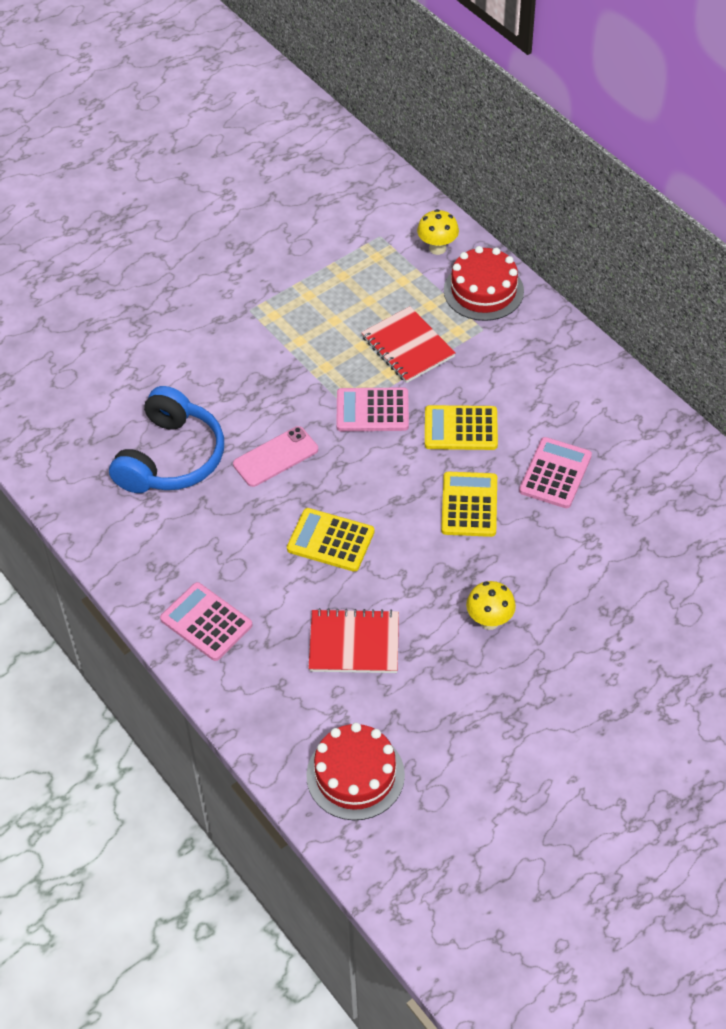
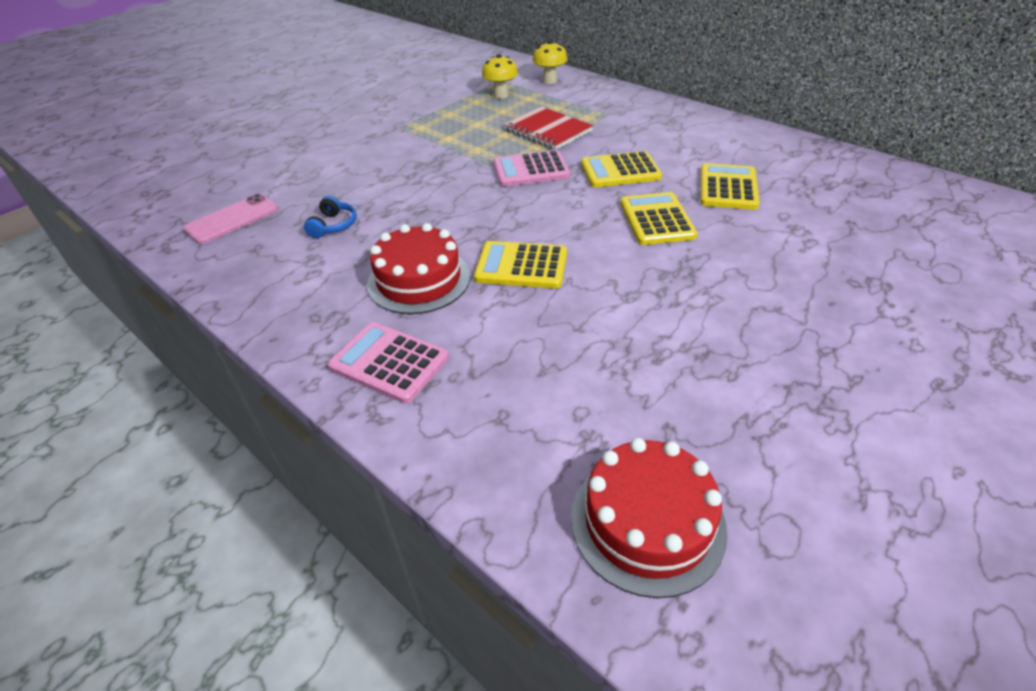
camera: 10 degrees left, 10 degrees down
(171, 458) = (333, 225): blue headphones -> blue headphones, size x0.42
(275, 457) = (444, 211): pink phone -> pink phone (232, 219)
(354, 643) = (583, 356): red notebook -> none
(483, 290) = (598, 96): red cake -> red cake (419, 280)
(489, 621) = (734, 310): yellow mushroom -> yellow mushroom (501, 95)
(555, 473) = (728, 188): pink calculator -> yellow calculator

